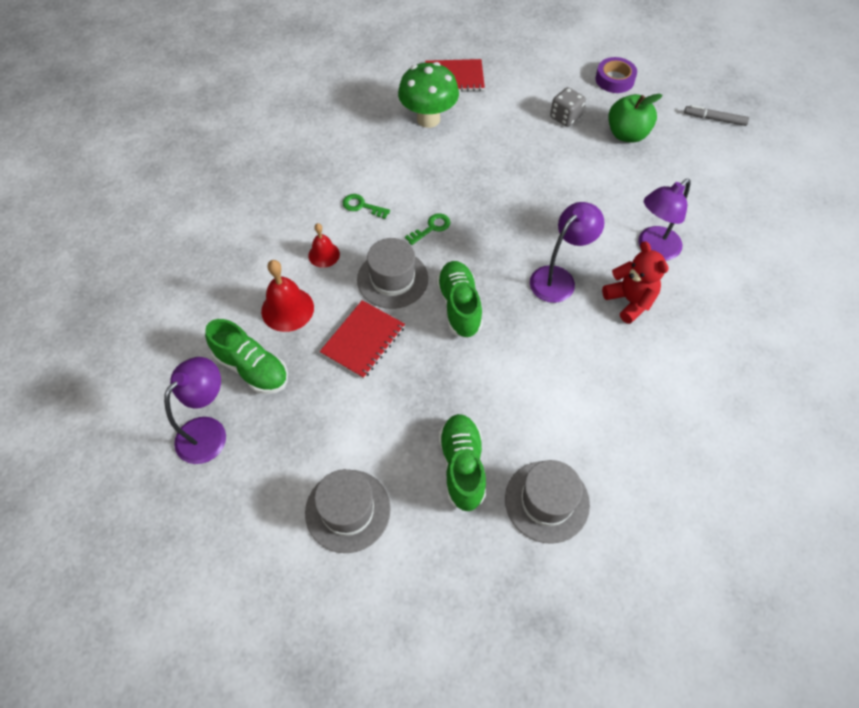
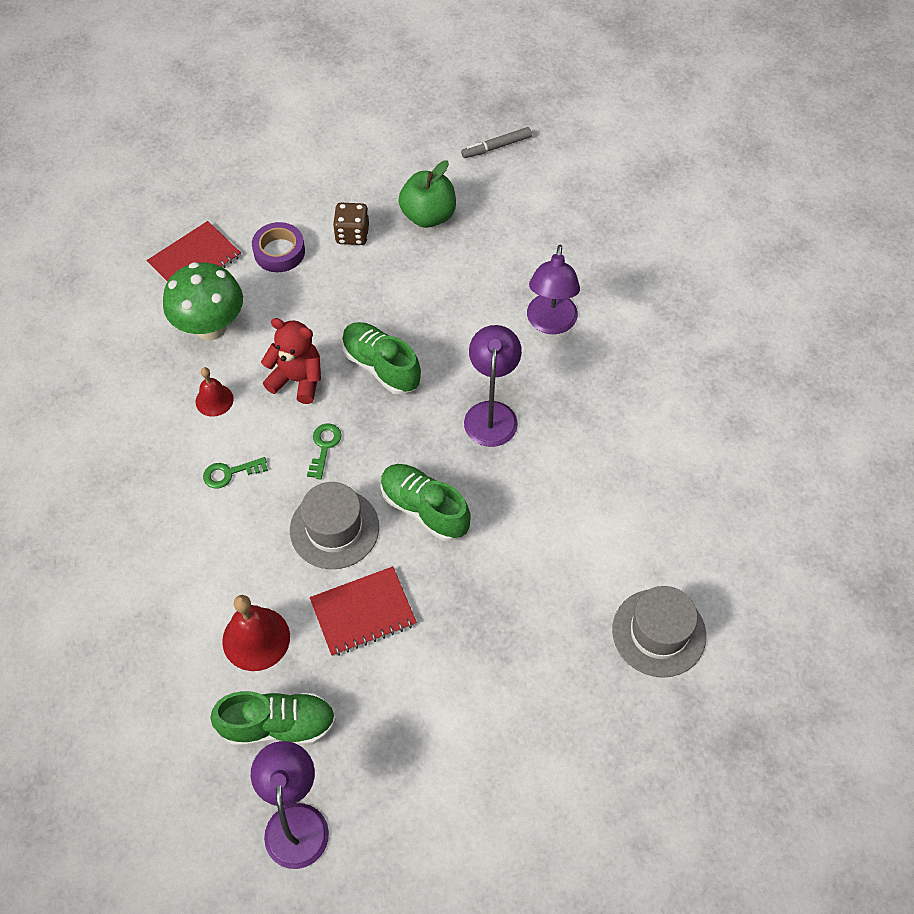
camera: 40 degrees left, 0 degrees up
(324, 254) = (239, 554): red bell -> red bell (214, 400)
(348, 510) = (499, 782): grey hat -> none
(363, 340) = (363, 612): red notebook -> red notebook turned 75 degrees clockwise
(462, 466) = (562, 660): green shoe -> green shoe (381, 366)
(565, 117) = (352, 234): grey dice -> brown dice
(614, 79) = (365, 160): purple tape -> purple tape (279, 252)
(630, 301) = (572, 391): red teddy bear -> red teddy bear (297, 380)

